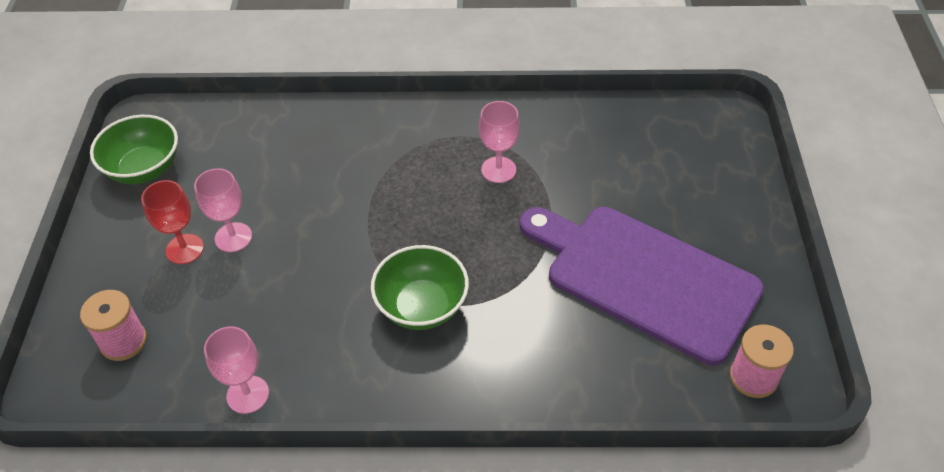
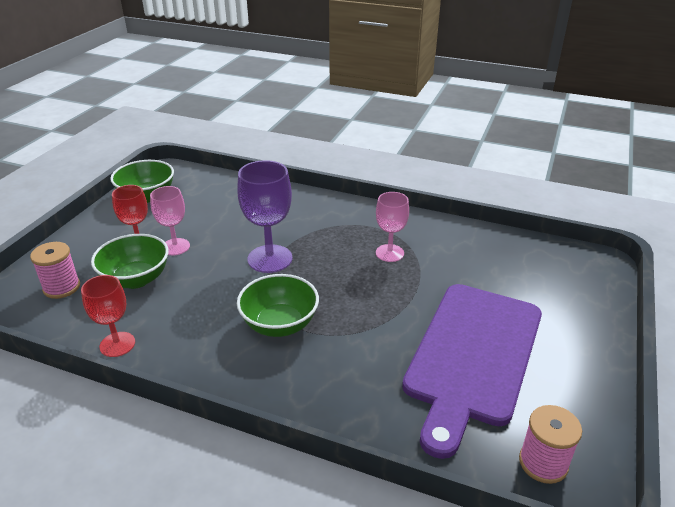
camera: 20 degrees right, 15 degrees down
(212, 299) = (136, 279): none -> green bowl
(247, 394) = (117, 344): pink goblet -> red goblet
(362, 220) = (270, 259): none -> purple goblet
(644, 278) = (473, 356): purple cutting board -> purple cutting board turned 120 degrees counterclockwise

